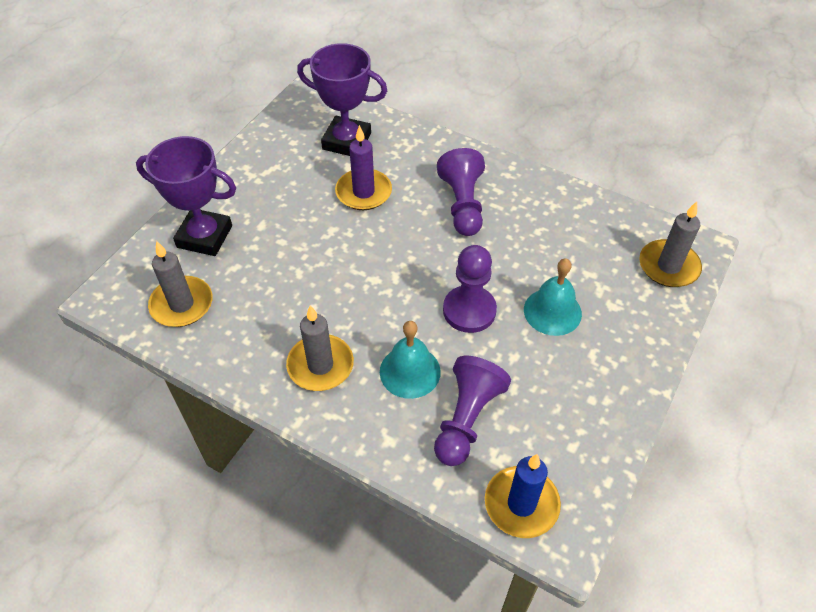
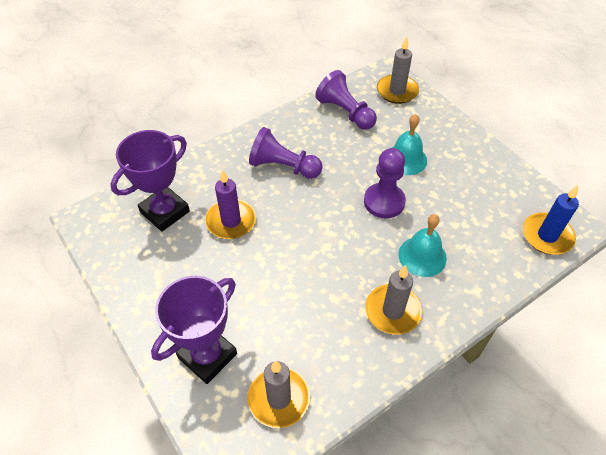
camera: 65 degrees left, 0 degrees up
(466, 419) = (474, 239): purple pawn -> purple pawn (345, 112)

